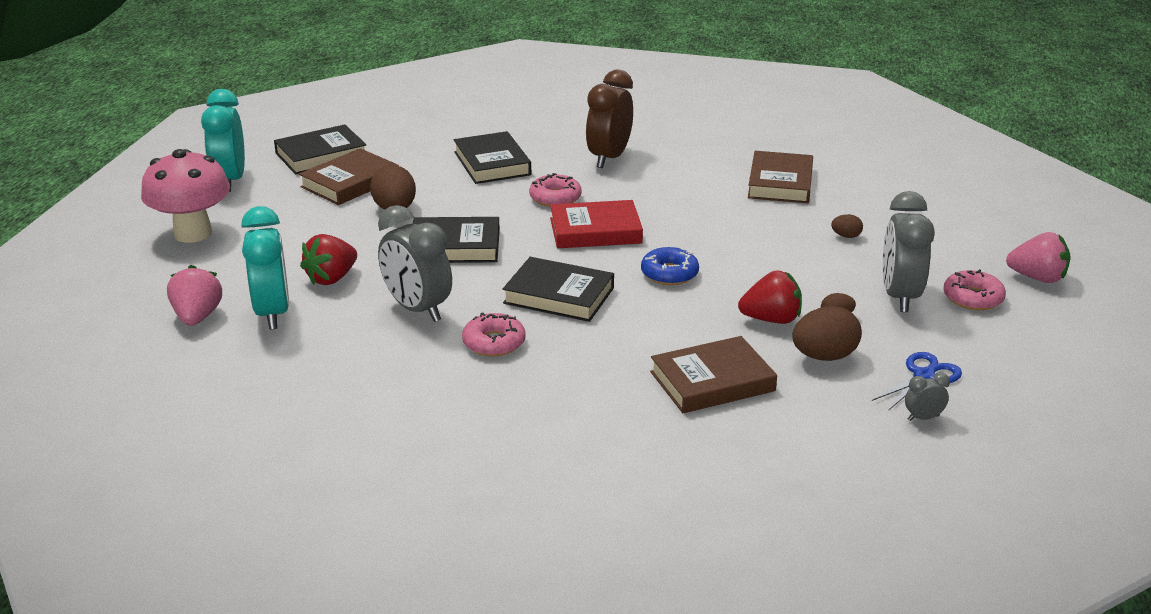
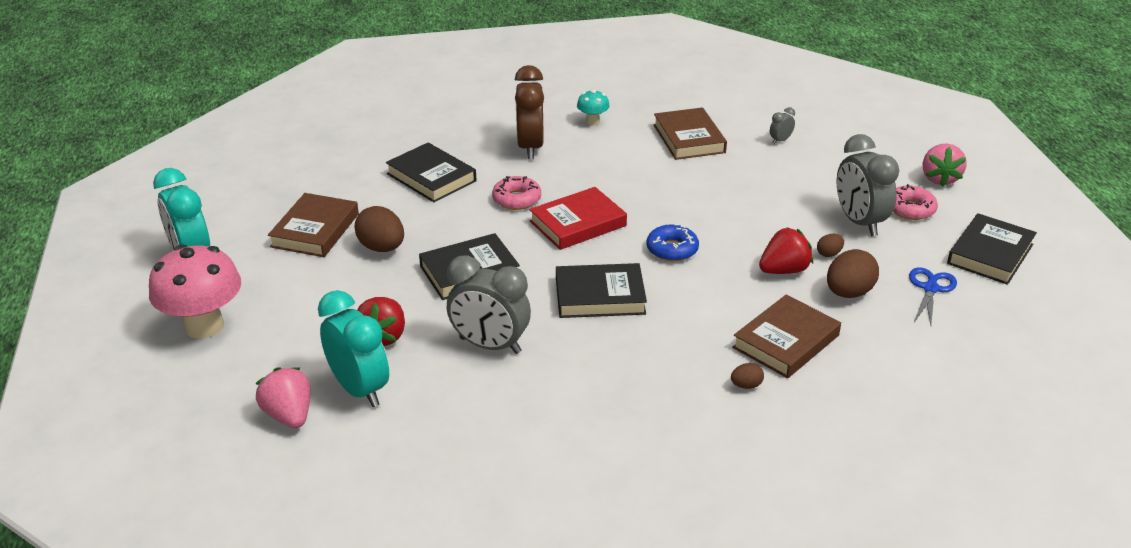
camera: 25 degrees left, 5 degrees up
(321, 155) = (260, 207): black book -> black book (990, 254)
(494, 343) = (584, 359): pink donut -> none
(693, 149) = (592, 121): none -> turquoise mushroom
(846, 236) = (778, 177): brown egg -> brown egg (746, 385)
(923, 418) = (958, 326): grey clock -> grey clock (780, 140)
(1037, 278) = (939, 179): pink strawberry -> pink strawberry turned 105 degrees clockwise

